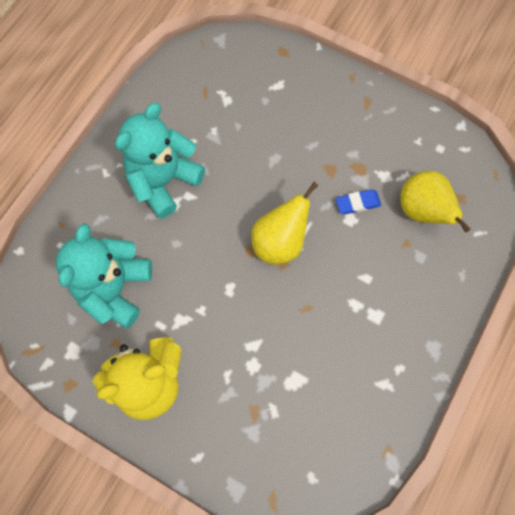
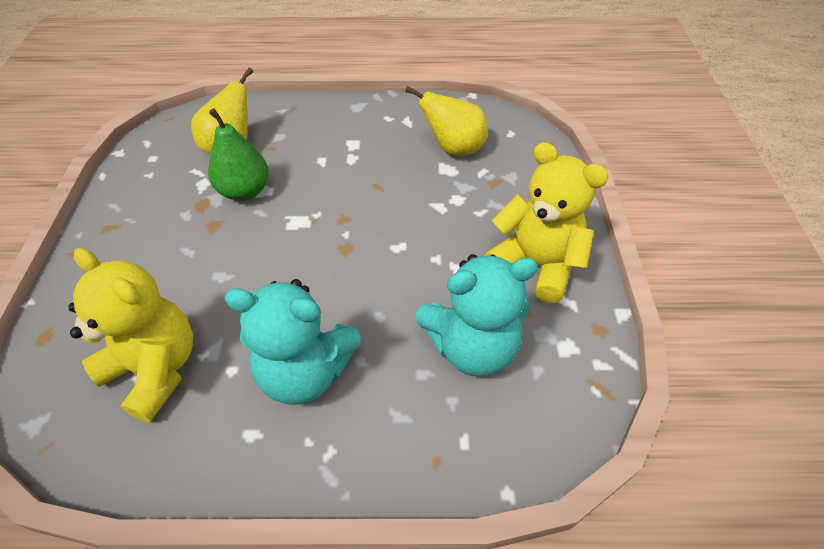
camera: 120 degrees left, 20 degrees down
(219, 103) = (155, 369): none -> yellow teddy bear
(280, 242) = (322, 230): yellow pear -> yellow pear (453, 148)
(357, 203) = (245, 191): blue eraser -> green pear

